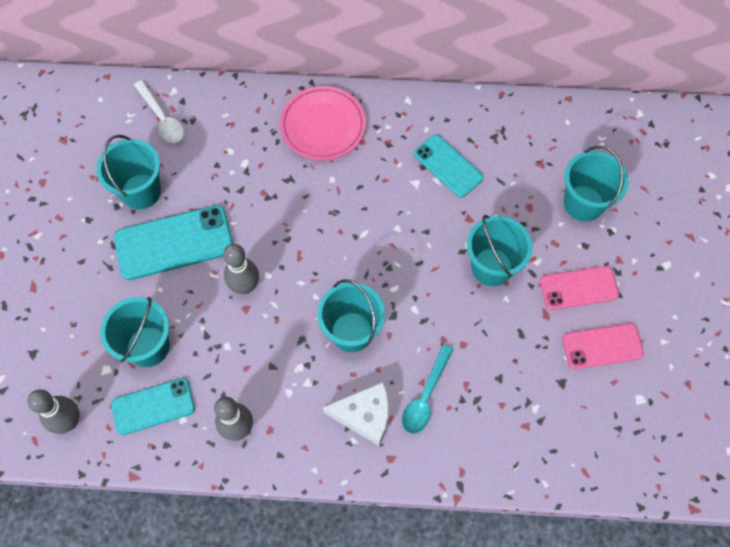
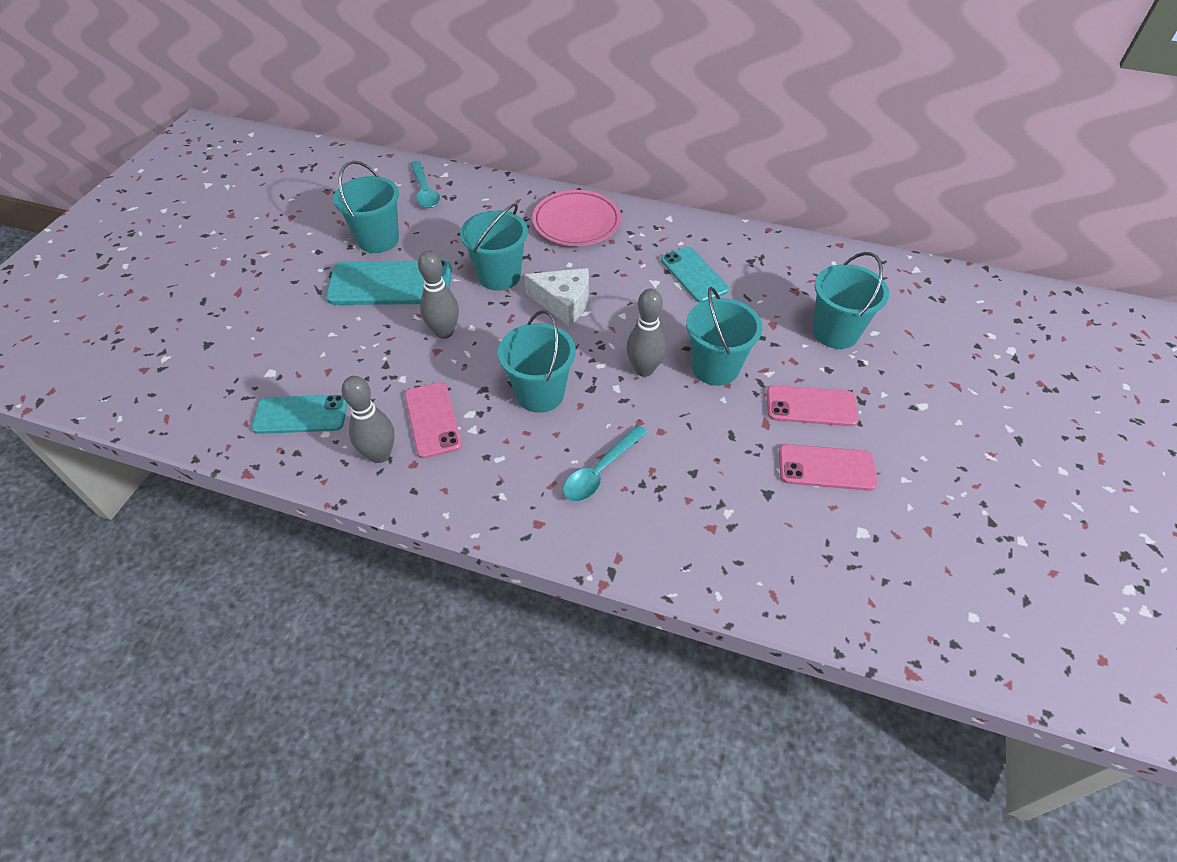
camera: 15 degrees right, 15 degrees down
(69, 421) = (209, 409): grey bowling pin -> grey bowling pin (644, 369)
(148, 346) = (322, 362): turquoise bucket -> turquoise bucket (499, 276)
(162, 118) = (425, 191): white spoon -> turquoise spoon
(269, 382) = (432, 420): none -> pink phone
(364, 415) = (524, 474): white cheese -> white cheese (563, 303)

